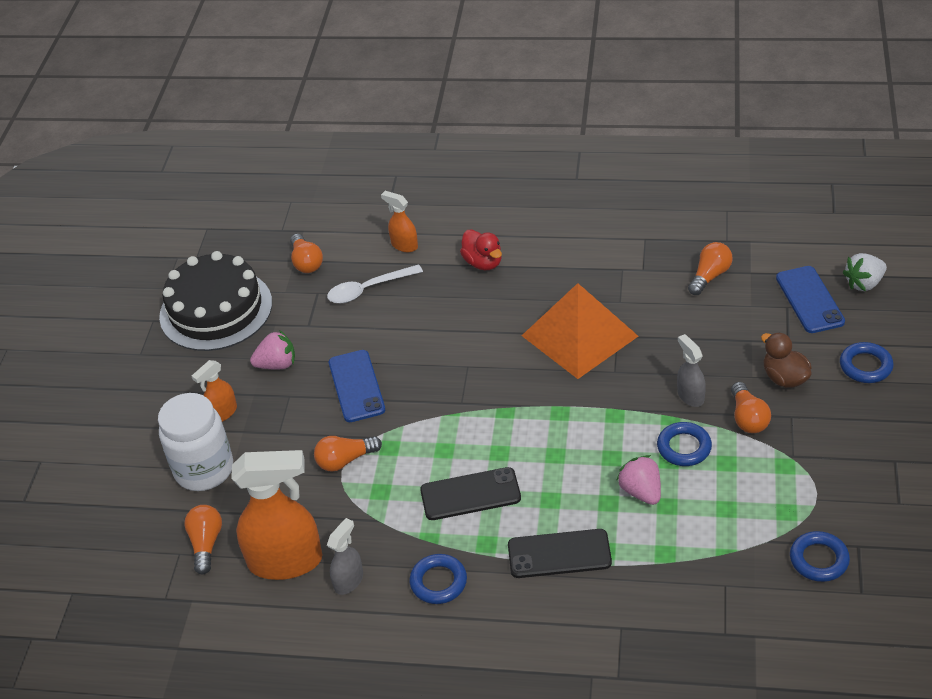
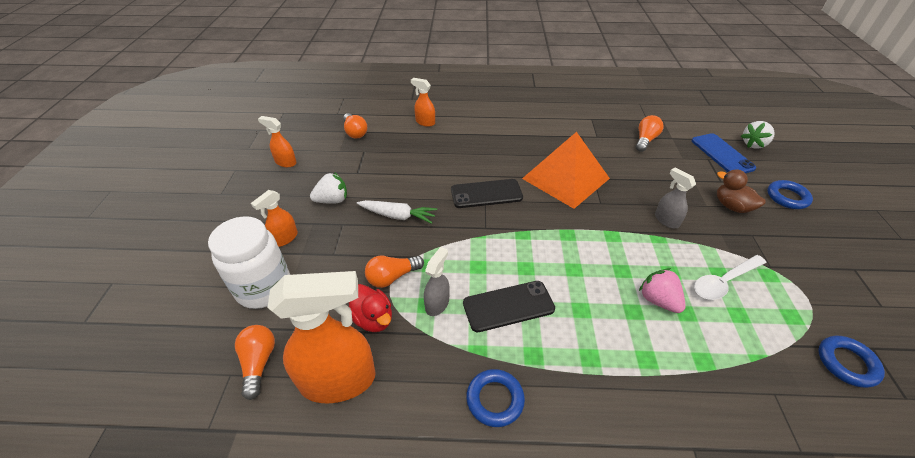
camera: 10 degrees left, 0 degrees up
(216, 309) = (285, 162): black cake -> orange spray bottle
(277, 364) = (332, 200): pink strawberry -> white strawberry
(349, 581) = (403, 401): grey spray bottle -> grey spray bottle (437, 304)
(356, 386) = (398, 216): blue phone -> white carrot
(368, 289) = (401, 149): white spoon -> white spoon (723, 282)
(483, 263) = (483, 132): red duck -> red duck (373, 319)
(559, 554) = (605, 364): black phone -> black phone (486, 194)
(684, 447) = (678, 261): blue ring -> none
(748, 418) = (719, 236): orange light bulb -> none

